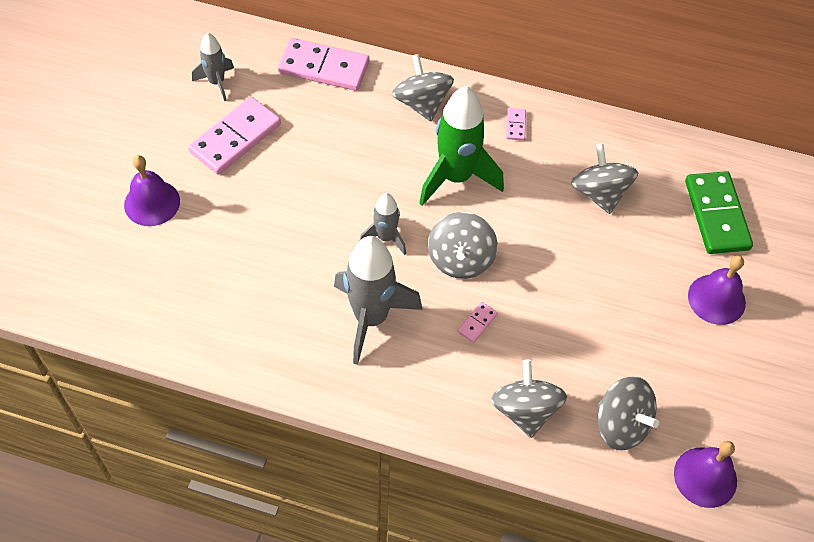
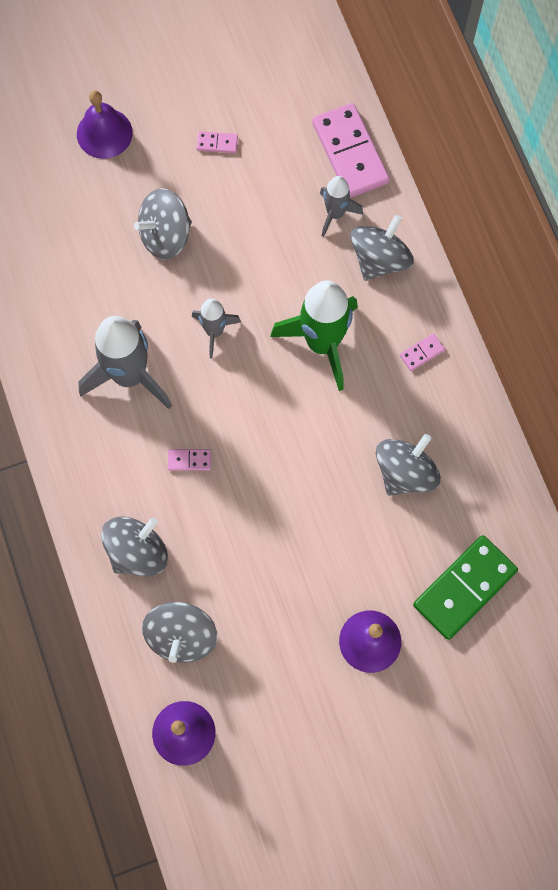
camera: 55 degrees right, 15 degrees up
(217, 82) = (261, 84): grey rocket -> grey rocket (335, 214)
(235, 138) = (217, 143): pink domino -> pink domino, size x0.43
(460, 259) = (241, 405): grey spinning top -> grey spinning top (165, 235)

